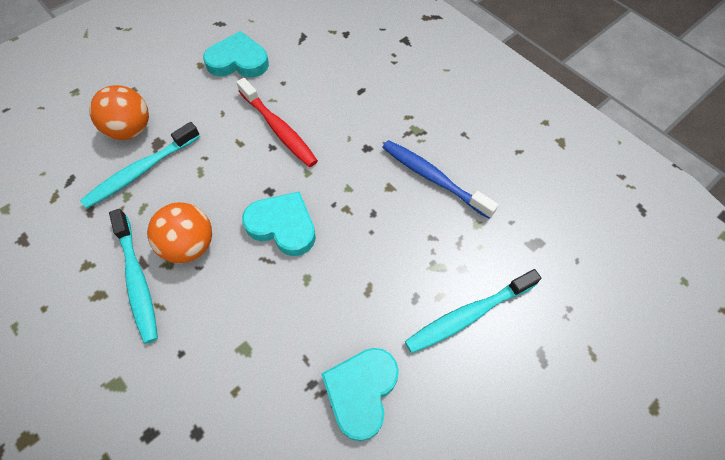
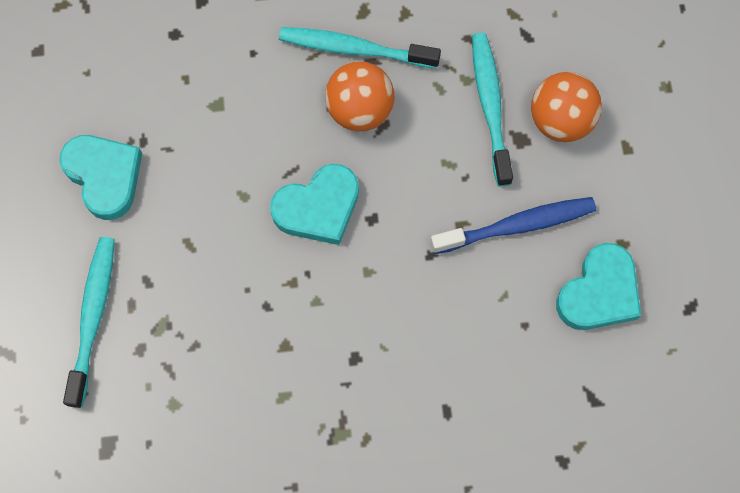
camera: 125 degrees right, 10 degrees up
(279, 129) = (451, 277): red toothbrush -> none
(433, 178) = (261, 402): blue toothbrush -> blue toothbrush (517, 226)

